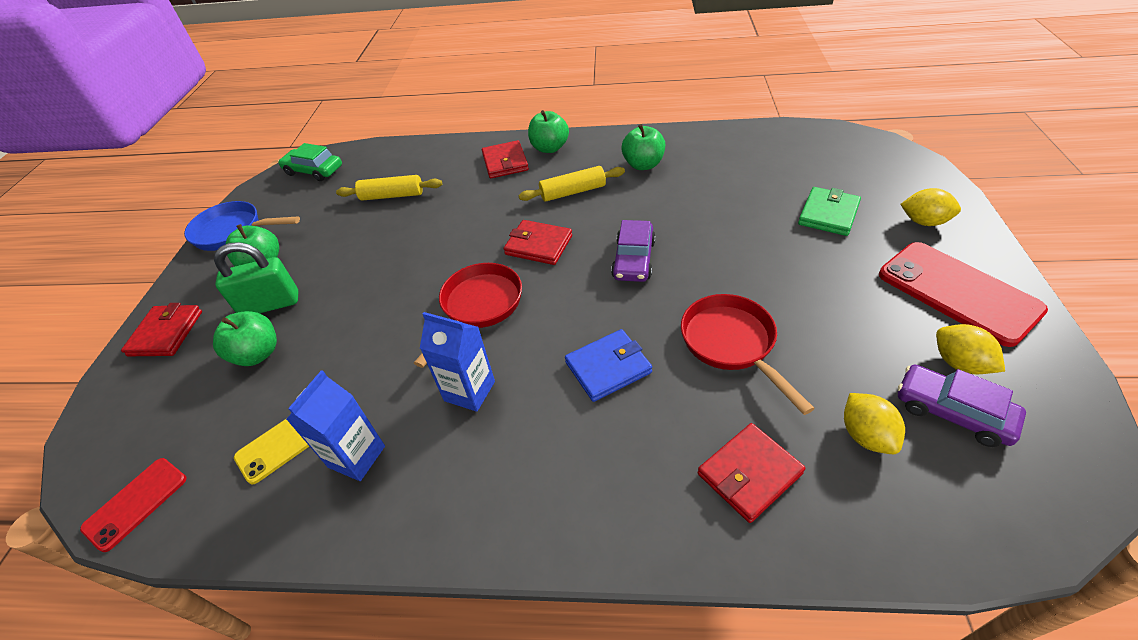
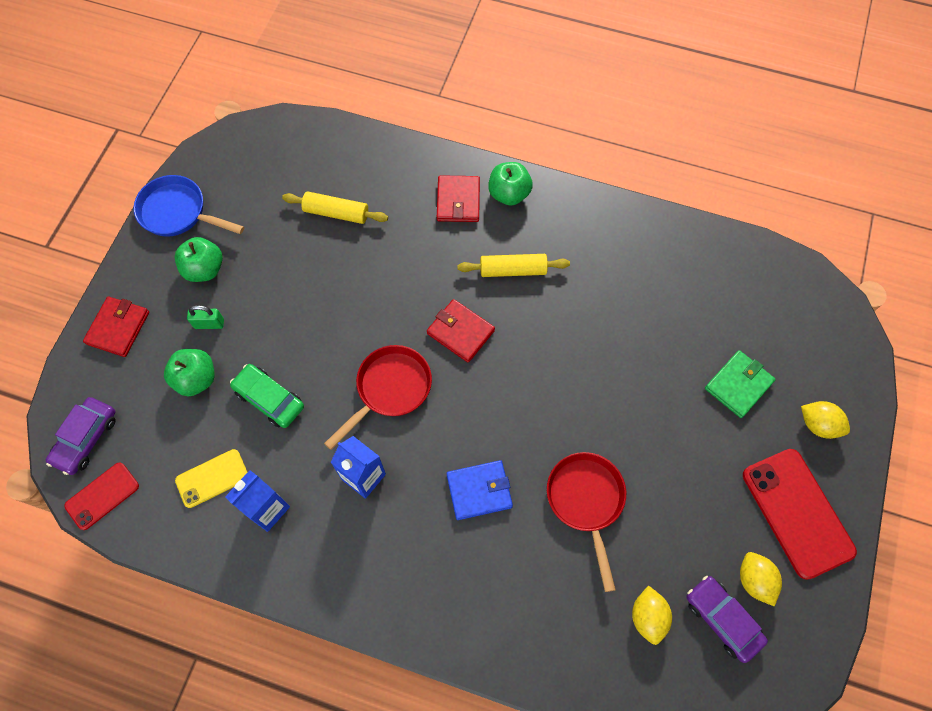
camera: 10 degrees right, 20 degrees up
(270, 304) = (209, 324): green padlock -> green padlock, size x0.56
(314, 171) = (262, 144): green car -> green car (269, 399)
(633, 259) = (540, 380): purple car -> purple car (86, 438)
(643, 165) = (594, 254): green apple -> none
(749, 474) = (549, 619): red wallet -> none

